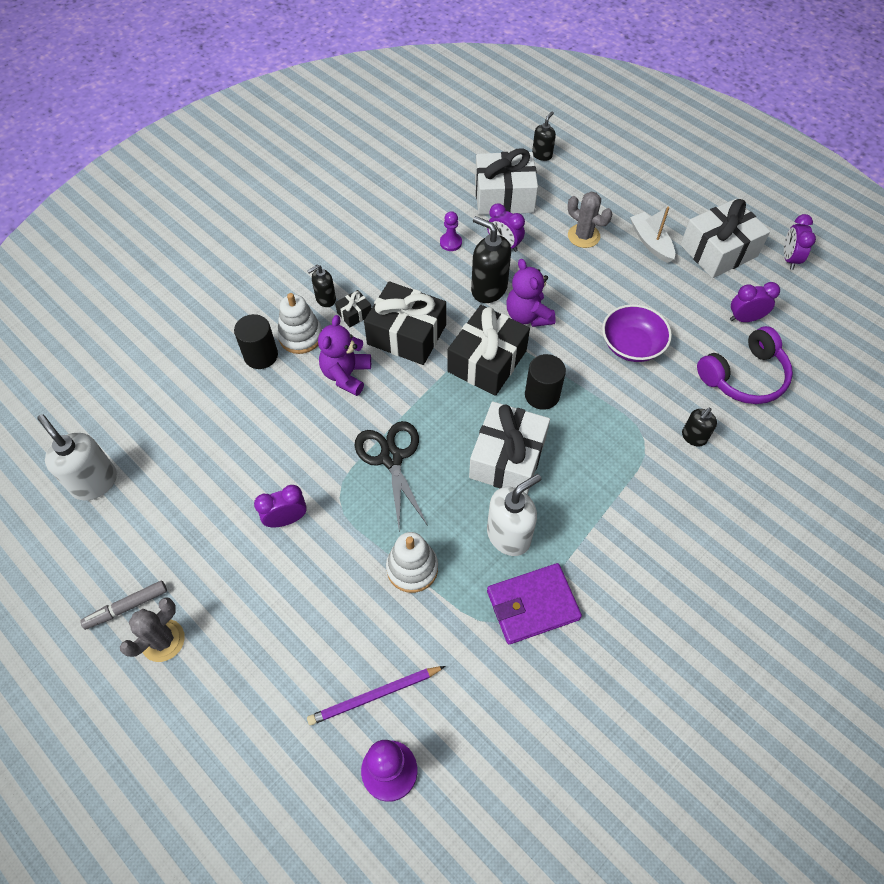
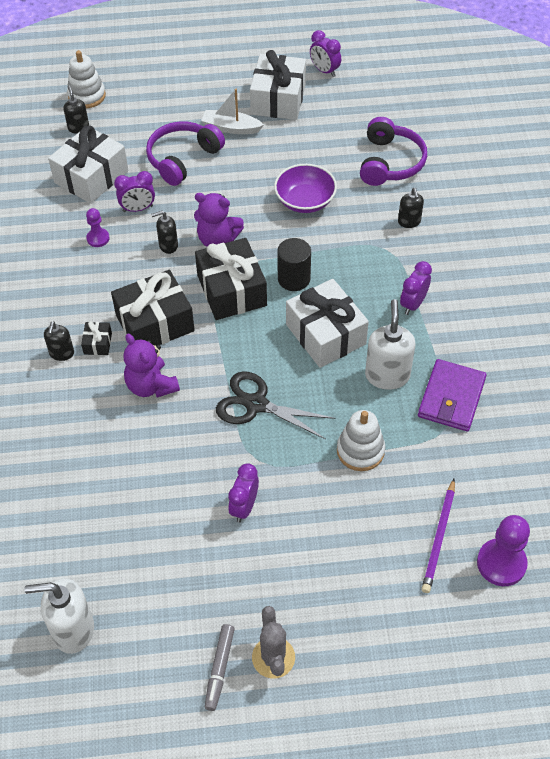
camera: 50 degrees left, 5 degrees down
(261, 355) = (70, 432): black cylinder -> none
(300, 336) = (80, 393): white stacking toy -> white stacking toy (87, 96)
(488, 289) = (168, 245): black soap dispenser -> black soap dispenser, size x0.57
(583, 236) = (183, 159): grey cactus -> purple headphones
(744, 318) = (346, 128): purple clock -> purple clock (413, 304)

